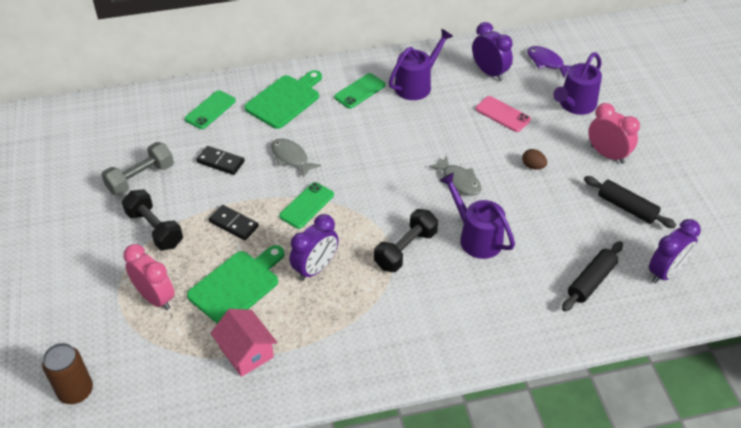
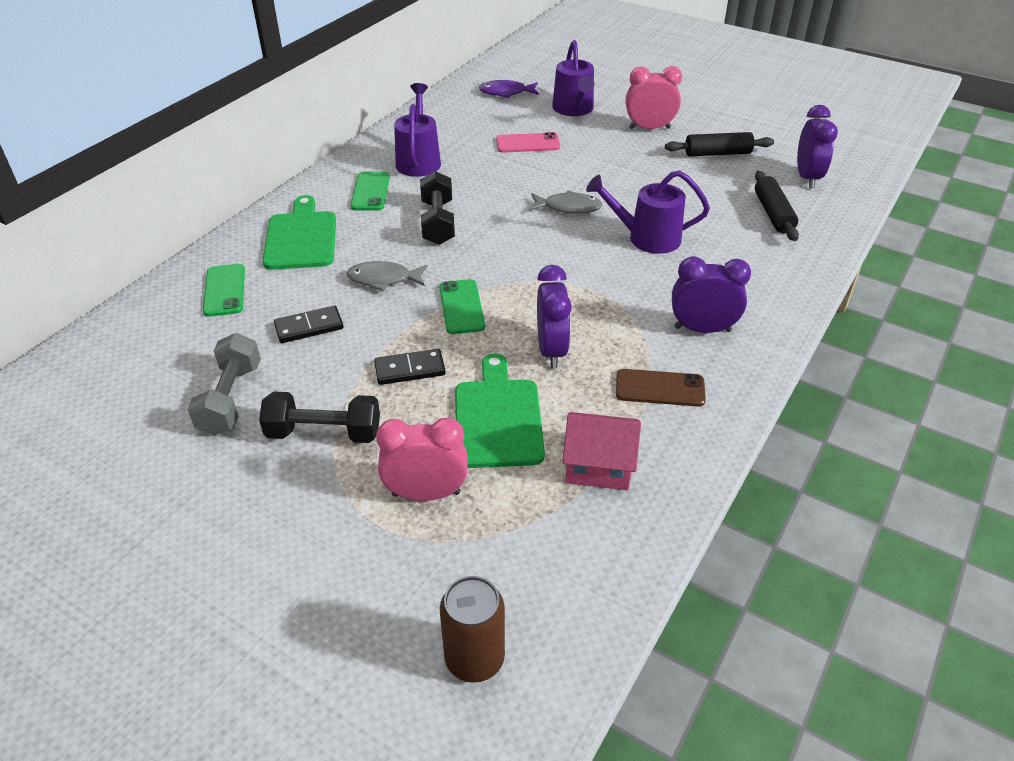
camera: 45 degrees left, 5 degrees down
(338, 337) = (660, 388): none -> brown phone
(406, 250) = (606, 283): black dumbbell -> black dumbbell (438, 222)
(489, 72) = (470, 121): purple clock -> purple clock (702, 329)
(533, 166) = (609, 165): brown egg -> none

